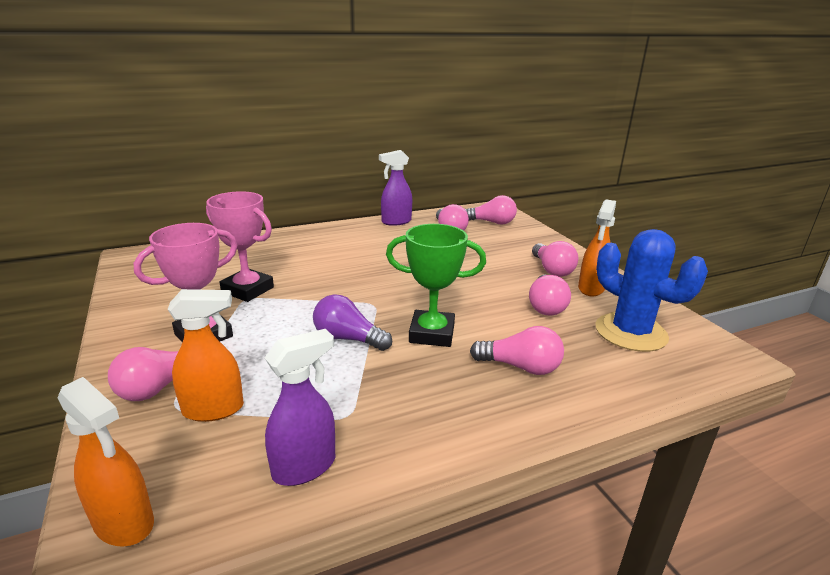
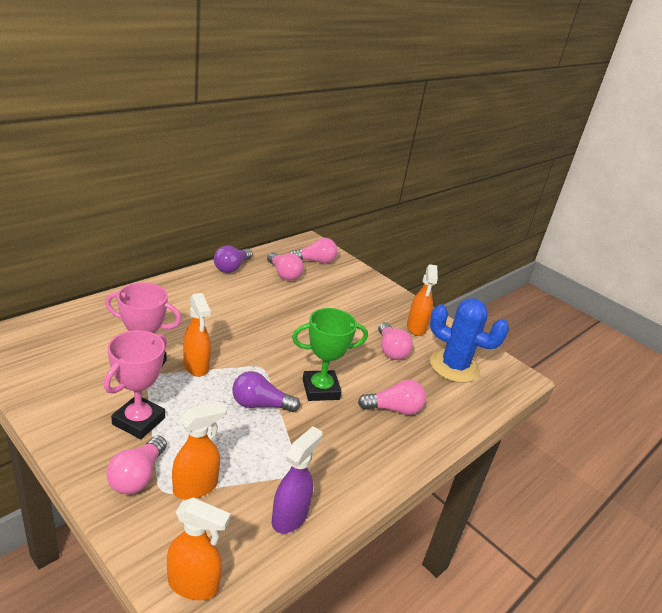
camera: 25 degrees left, 5 degrees up
(301, 296) = (196, 366): none -> orange spray bottle
(396, 222) = (232, 267): purple spray bottle -> purple light bulb
(552, 270) = (382, 311): pink light bulb -> none

